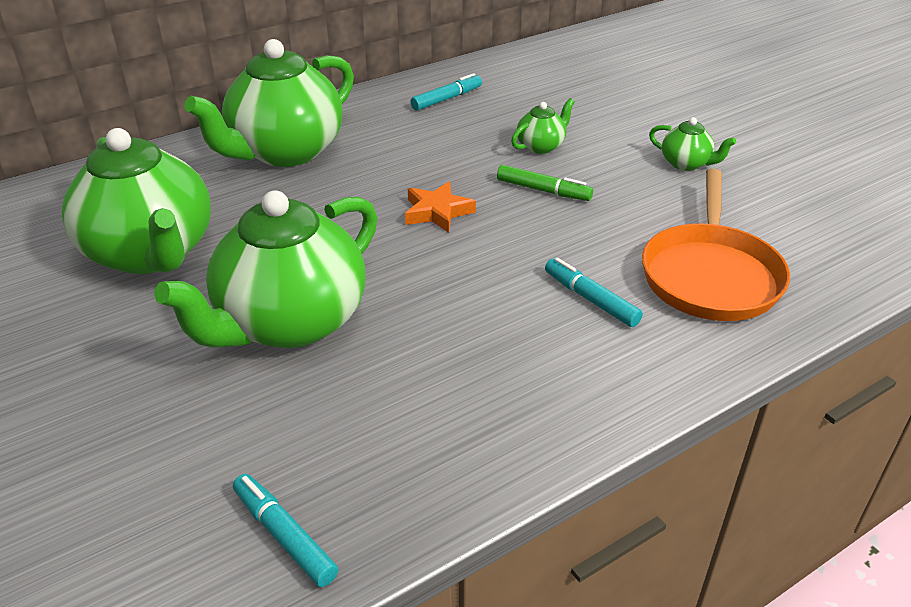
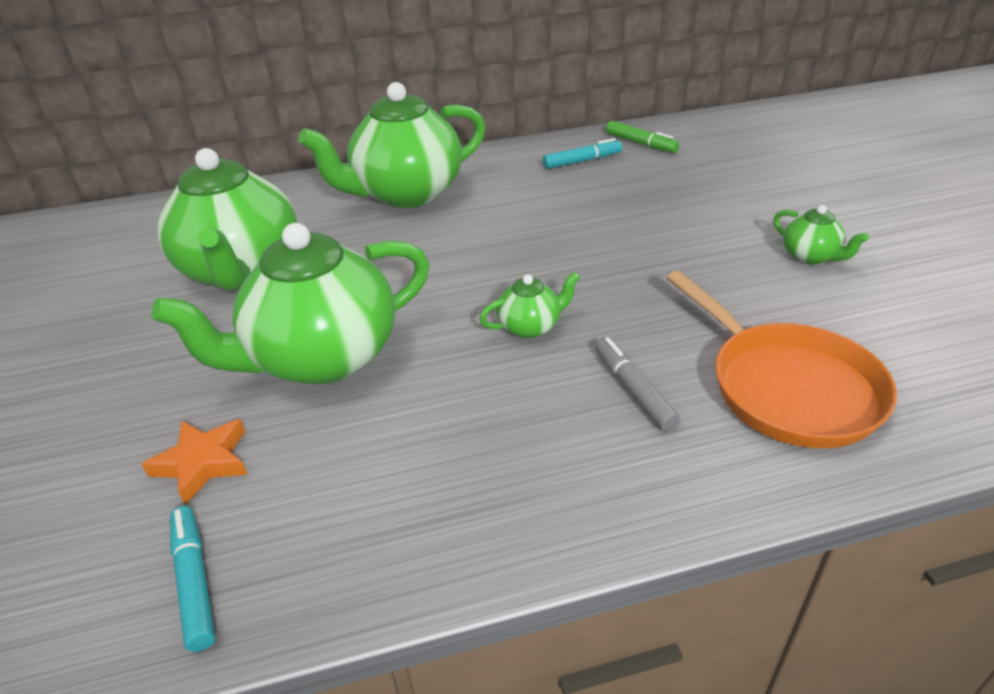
camera: 20 degrees right, 0 degrees up
(437, 212) = (517, 270): orange star -> orange star (203, 463)
(541, 146) = (655, 218): green teapot -> green teapot (530, 326)
(543, 190) = (636, 264): green marker -> green marker (641, 143)
(590, 299) = (633, 390): turquoise marker -> grey marker
(710, 275) = (786, 387): orange pan -> orange pan turned 60 degrees counterclockwise

